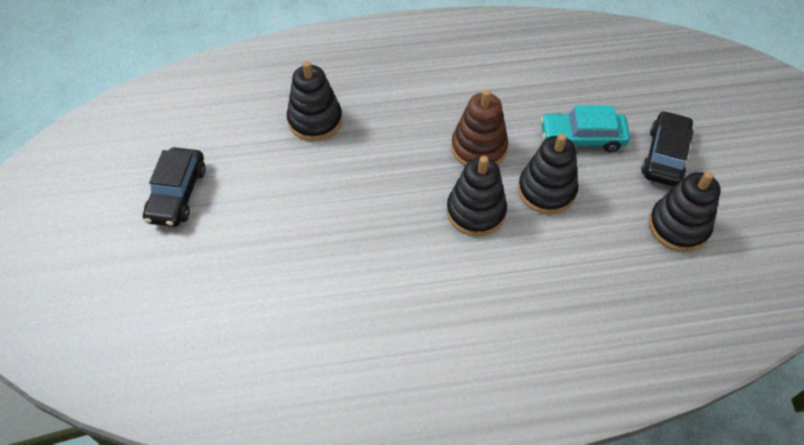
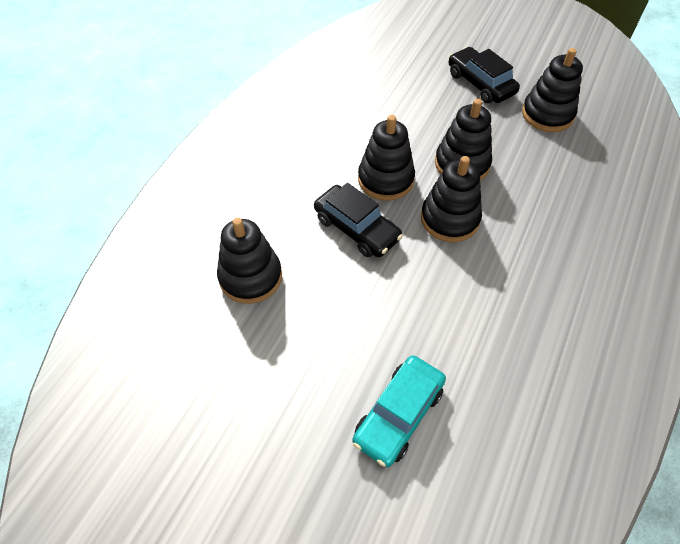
camera: 55 degrees left, 0 degrees up
(177, 194) = (237, 455): black car -> black car (356, 228)
(478, 148) = (385, 179): brown stacking toy -> black stacking toy
(582, 138) = (427, 115): turquoise car -> turquoise car (398, 414)

